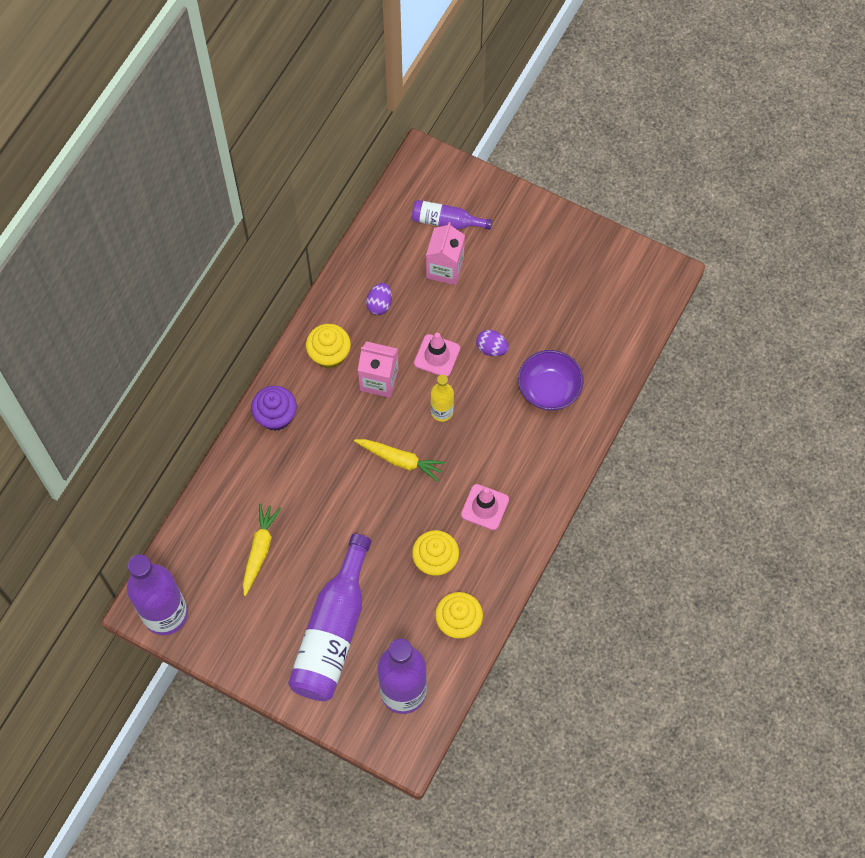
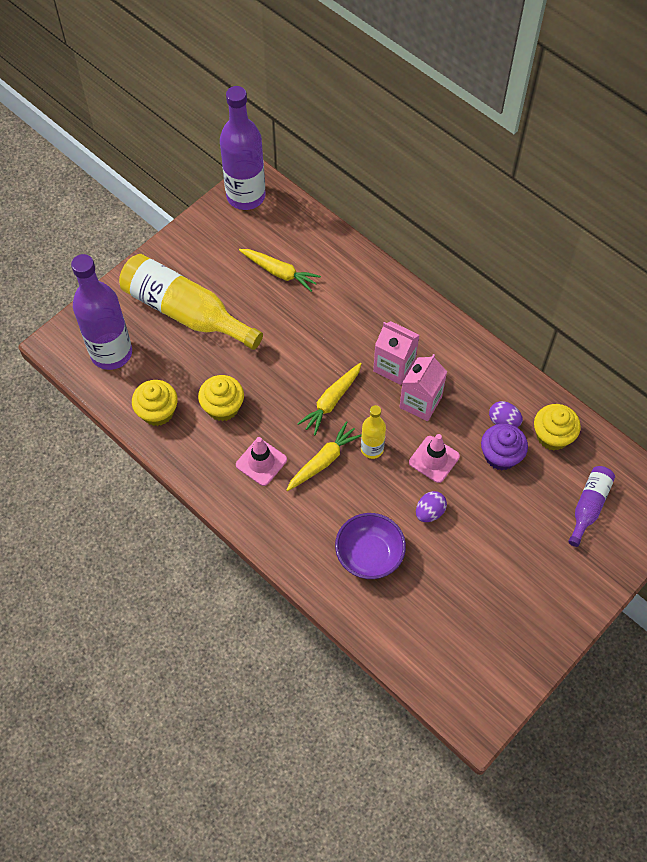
camera: 105 degrees right, 5 degrees down
(276, 416) = (406, 310): purple cupcake -> purple cupcake (500, 455)
(329, 354) = (458, 366): yellow cupcake -> yellow cupcake (552, 436)
(333, 632) = (185, 312): purple bottle -> yellow bottle
(445, 268) = (532, 491): pink carton -> pink carton (394, 366)
(467, 451) = (323, 461): none -> yellow carrot

